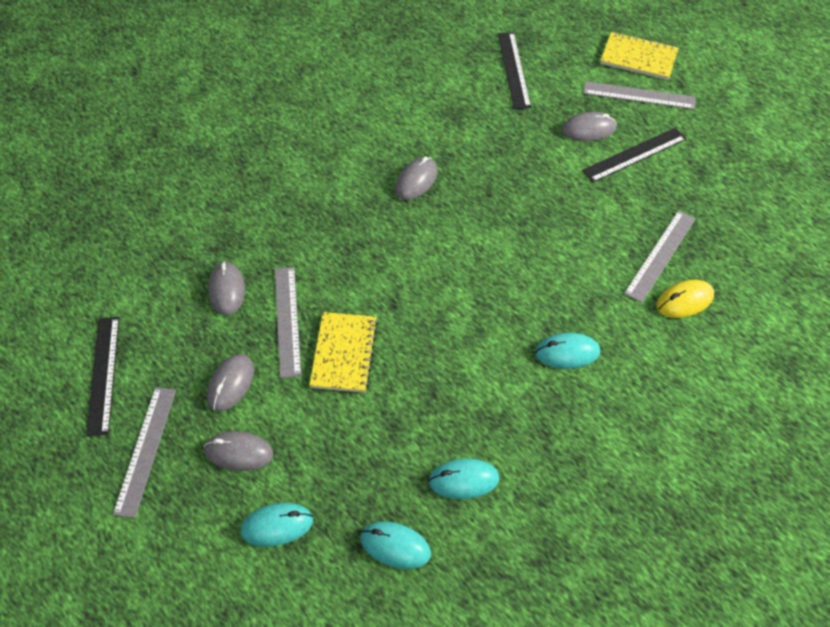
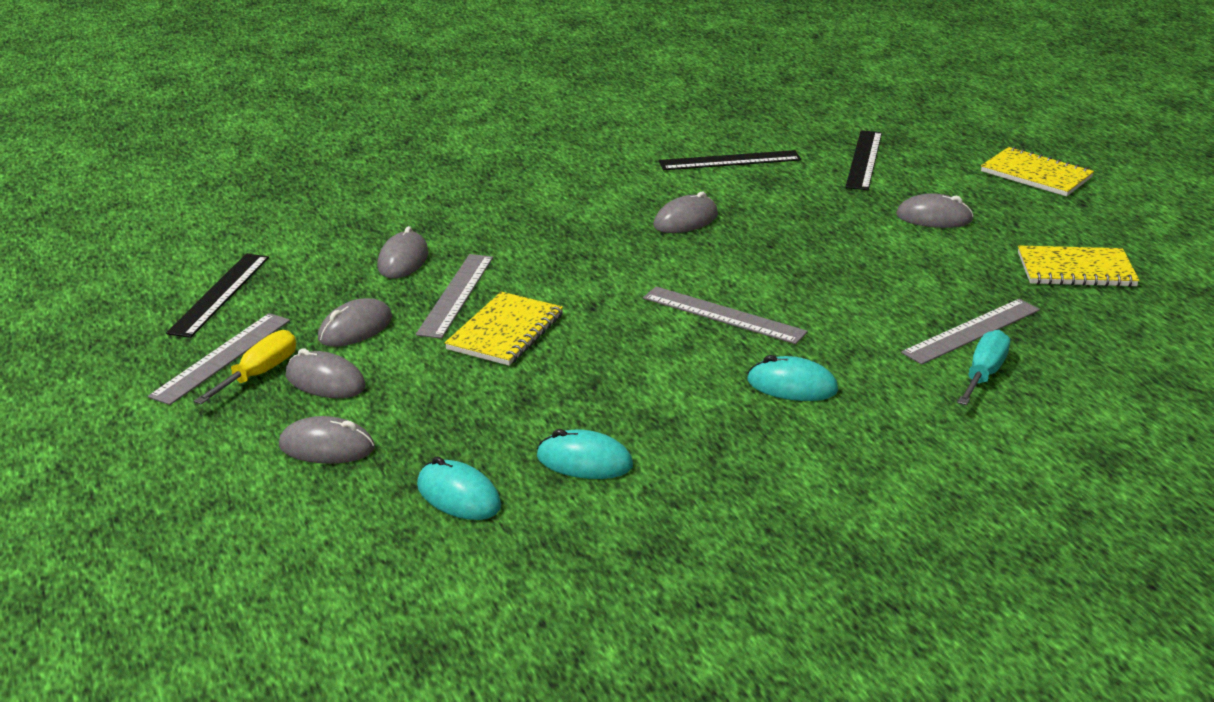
camera: 20 degrees right, 25 degrees down
(184, 460) = (259, 374): none -> yellow screwdriver
(277, 526) = (326, 447): turquoise mouse -> grey mouse
(634, 155) = (985, 246): black ruler -> black ruler (730, 161)
(639, 95) = (1019, 203): grey ruler -> grey ruler (723, 315)
(684, 301) = (983, 374): yellow mouse -> turquoise screwdriver
(702, 165) = (1076, 270): none -> yellow notebook

